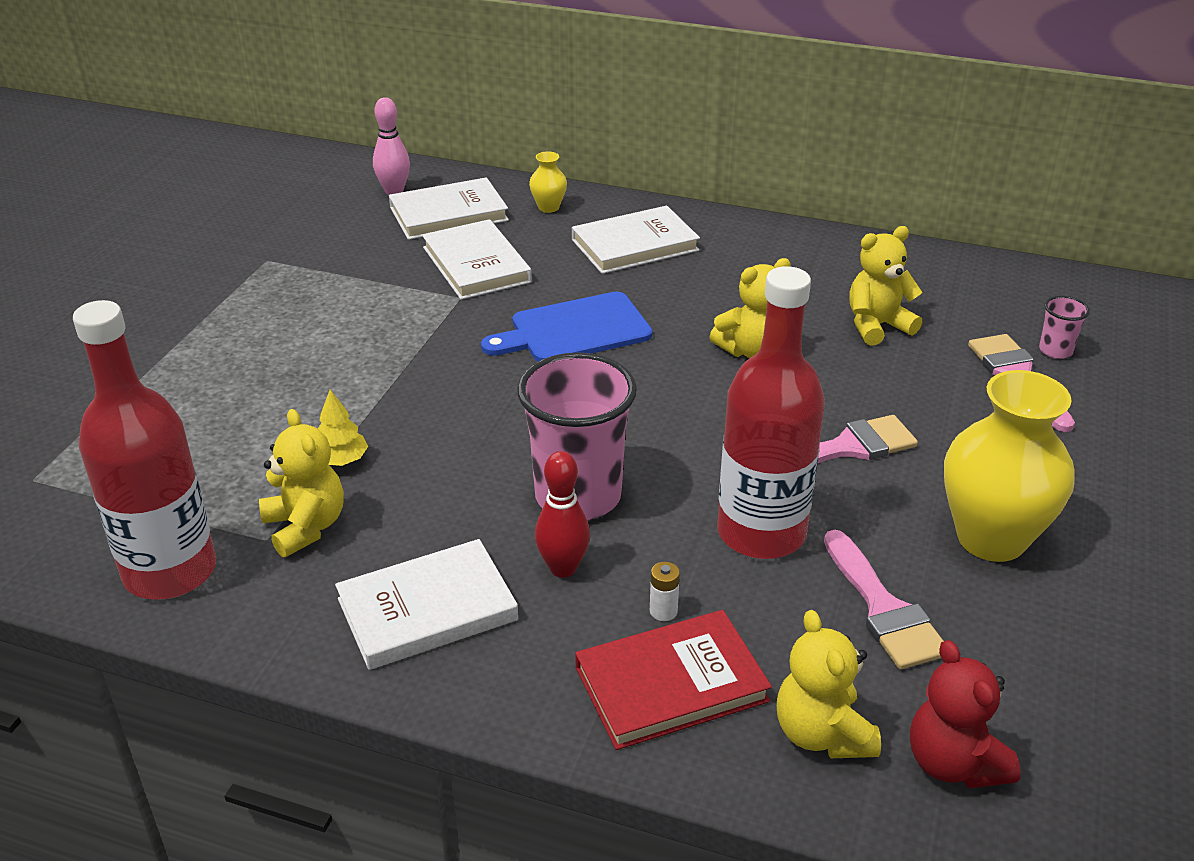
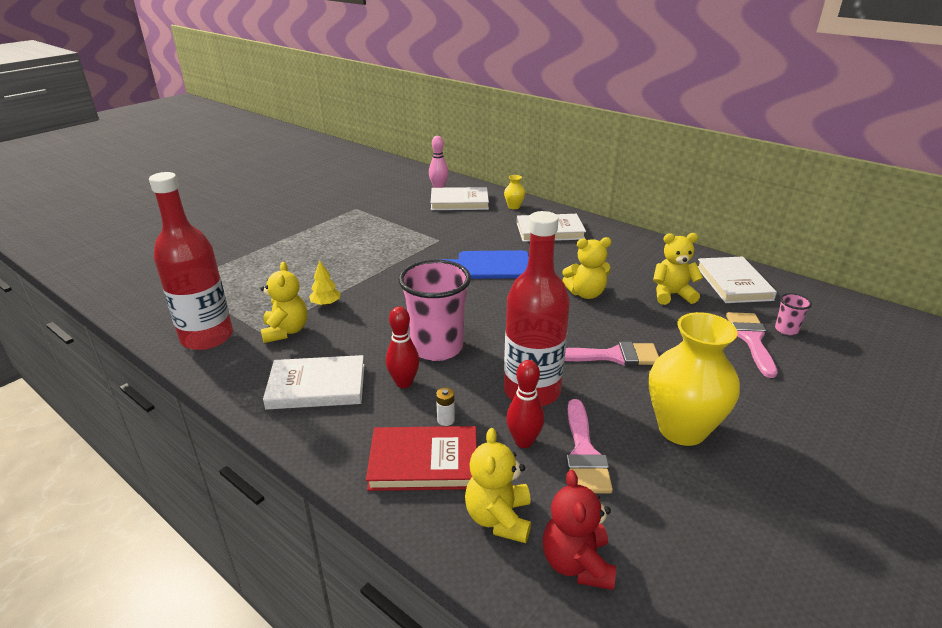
camera: 20 degrees right, 5 degrees down
(476, 265) = (458, 226): white book -> white book (733, 283)
(793, 614) = (523, 441): none -> red bowling pin

